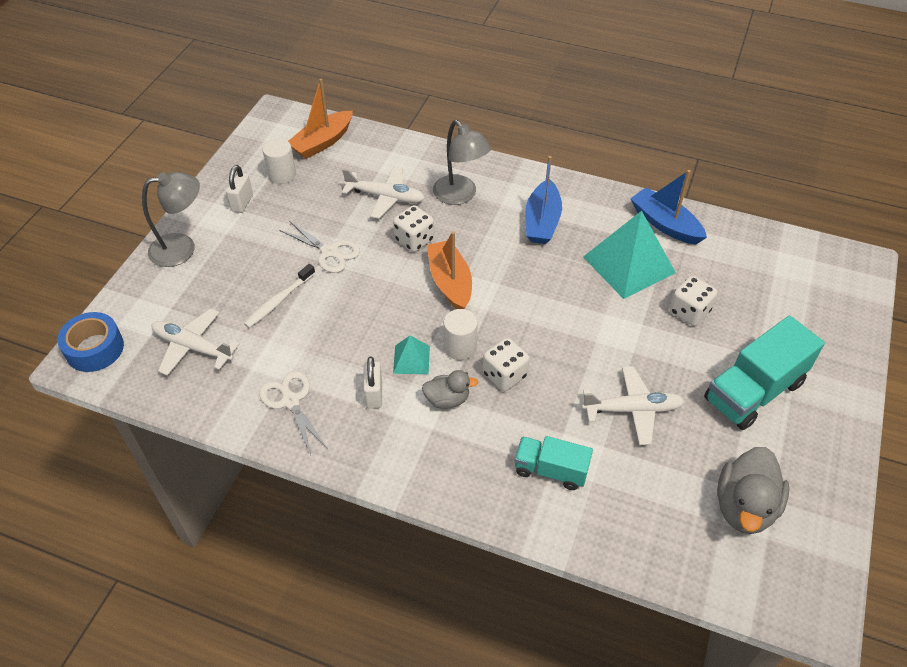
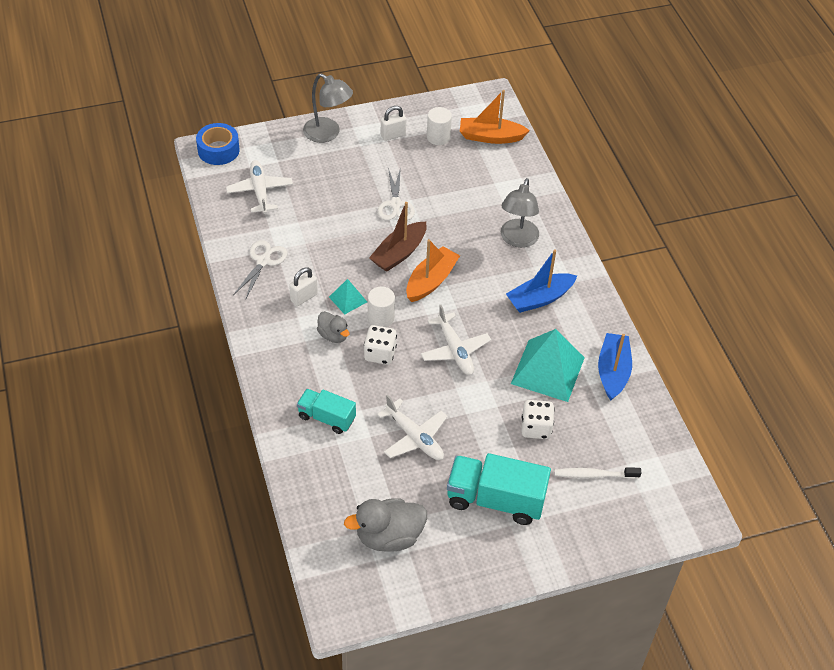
camera: 50 degrees right, 0 degrees up
(279, 301) = (332, 206): white toothbrush -> white toothbrush (594, 475)
(385, 197) = (474, 201): white plane -> white plane (455, 350)
(393, 285) = (399, 253): none -> brown boat
(414, 240) = (450, 240): white dice -> none
(550, 470) = (326, 418): turquoise truck -> turquoise truck turned 45 degrees counterclockwise

